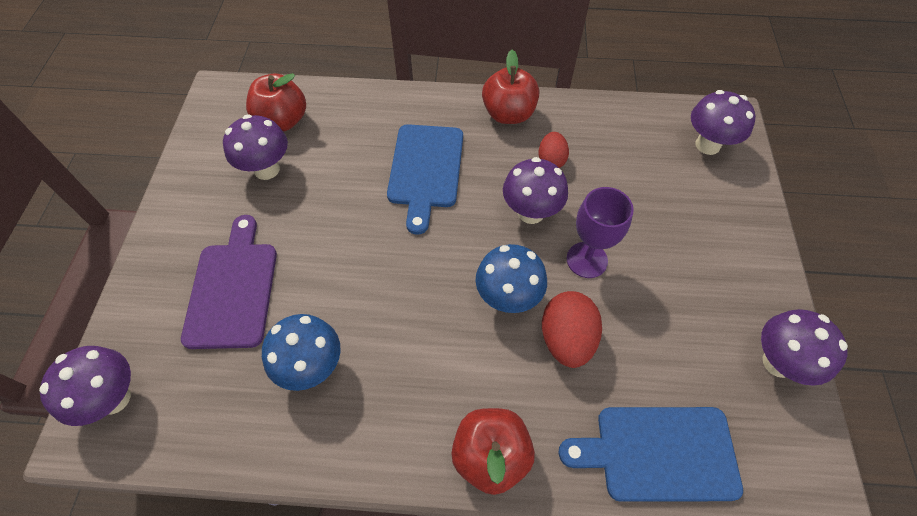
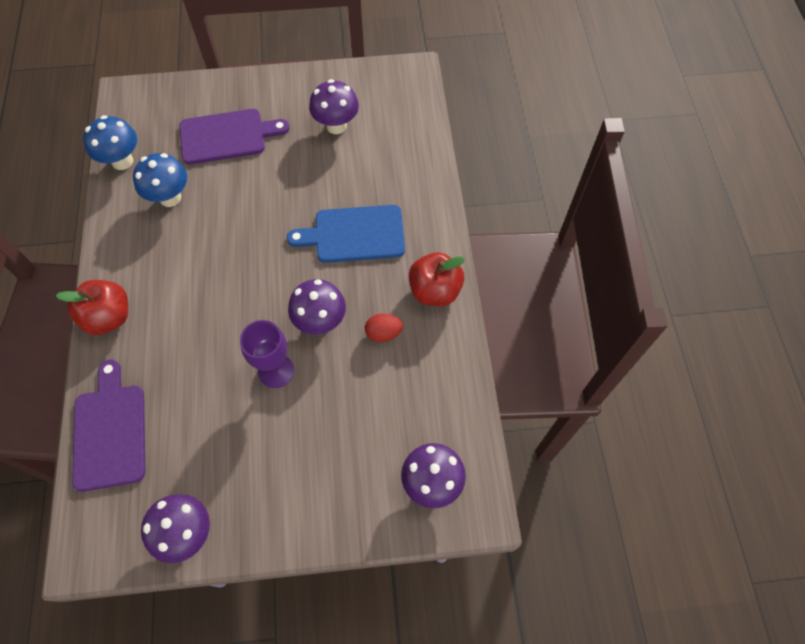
camera: 80 degrees right, 5 degrees up
(114, 398) = (145, 100): purple mushroom -> none
(282, 121) = (389, 122): red apple -> none
(508, 298) = (234, 313): blue mushroom -> blue mushroom (122, 161)
(566, 339) = (200, 360): red egg -> none
(659, 453) = (110, 431): blue cutting board -> purple cutting board

